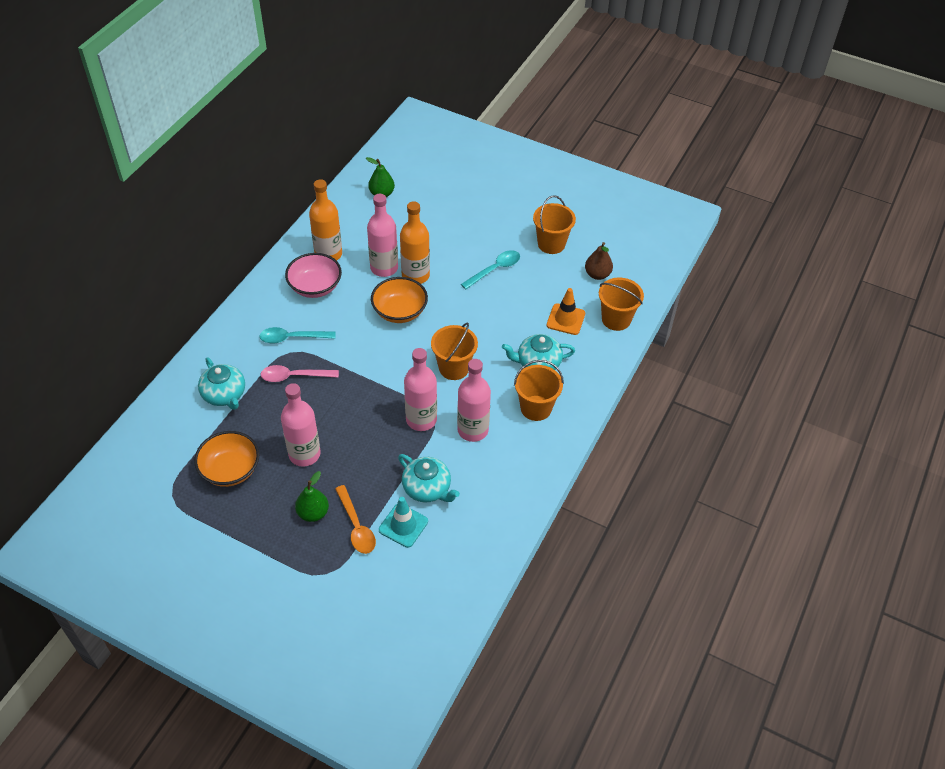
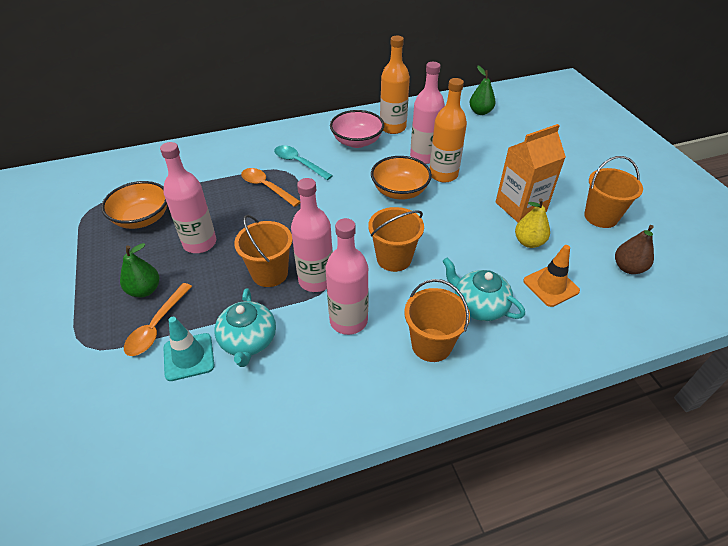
camera: 45 degrees right, 5 degrees down
(224, 395) = (208, 170): turquoise teapot -> none
(294, 376) = (266, 187): pink spoon -> orange spoon
(495, 269) = (520, 207): turquoise spoon -> orange carton
(525, 295) = (529, 242): none -> yellow pear
(616, 319) = (611, 320): orange bucket -> orange bucket (270, 273)

